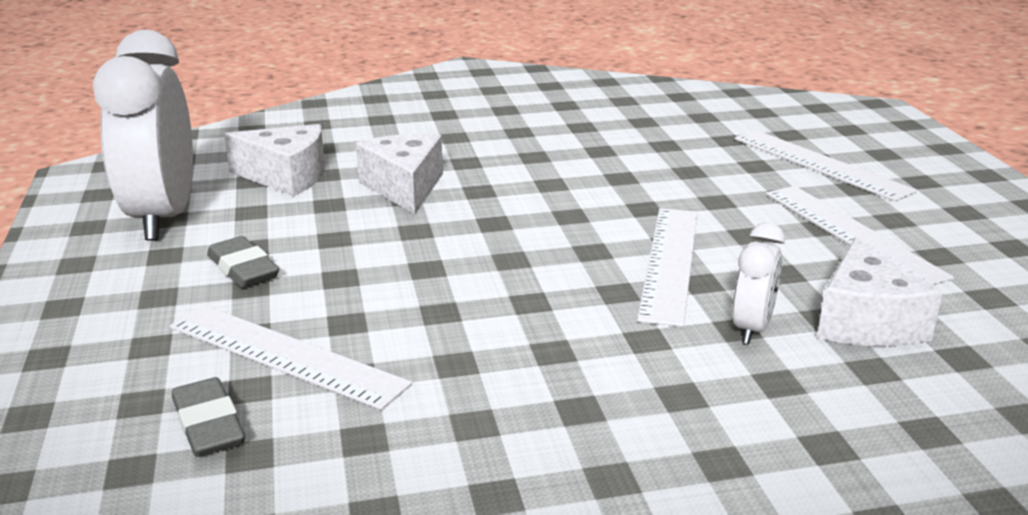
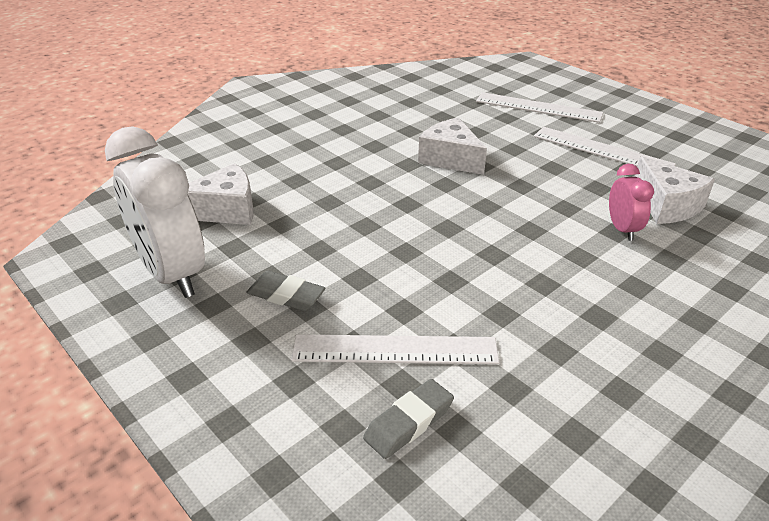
camera: 30 degrees left, 10 degrees up
(208, 425) = (409, 422): grey eraser -> grey eraser turned 75 degrees counterclockwise
(404, 187) = (320, 194): white cheese -> white cheese (450, 158)
(669, 263) = (536, 200): white ruler -> none
(752, 328) = (622, 229): white clock -> pink clock

